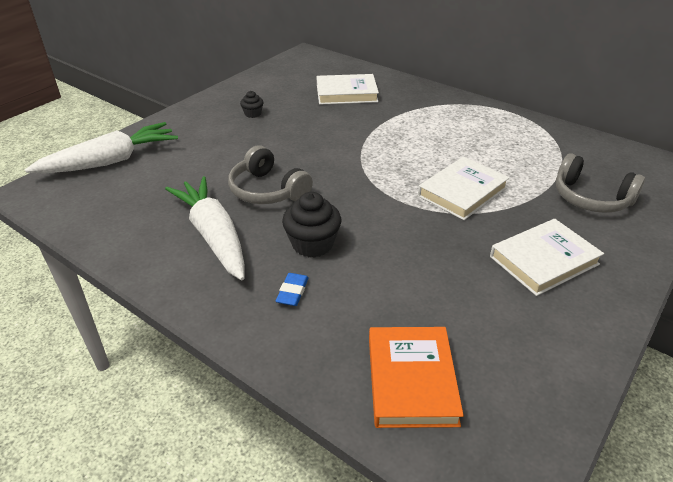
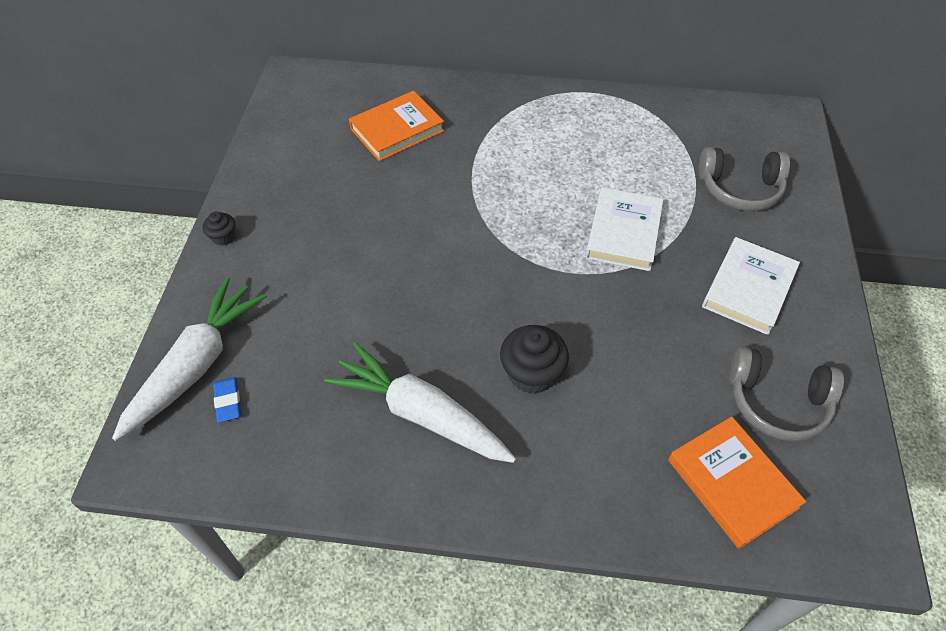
camera: 30 degrees left, 15 degrees up
(253, 114) = (311, 209): black cupcake -> black cupcake (223, 237)
(267, 190) = (427, 322): grey headphones -> grey headphones (777, 402)
(292, 292) = (559, 444): blue eraser -> blue eraser (228, 401)
(346, 93) = (397, 130): white book -> orange book

